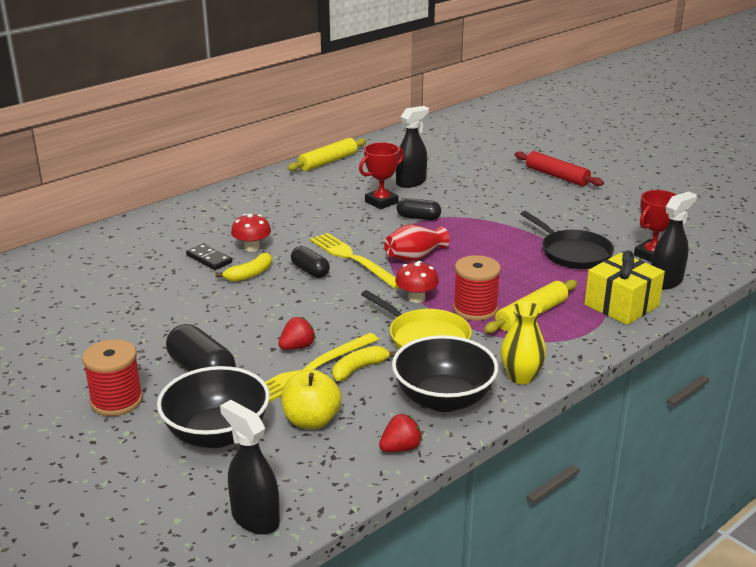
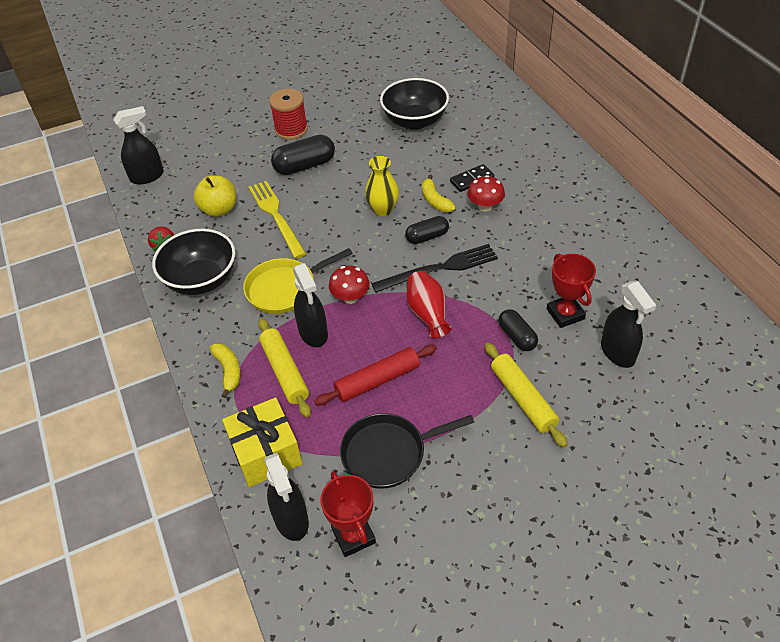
camera: 110 degrees right, 20 degrees up
(217, 434) = (231, 168): black bowl -> black bowl (415, 121)
(297, 347) = (311, 214): red strawberry -> none
(328, 162) = (692, 288): yellow rolling pin -> yellow rolling pin (523, 398)
(353, 259) = (439, 268): yellow fork -> black fork
(359, 369) = (264, 242): yellow banana -> yellow banana (228, 371)
(418, 218) = (517, 337): black capsule -> black capsule turned 60 degrees counterclockwise
(475, 309) = (313, 333): red spool -> black spray bottle
(521, 377) = (200, 333): yellow vase -> yellow vase (383, 210)
(557, 176) = (615, 524): red rolling pin -> red rolling pin (377, 380)

